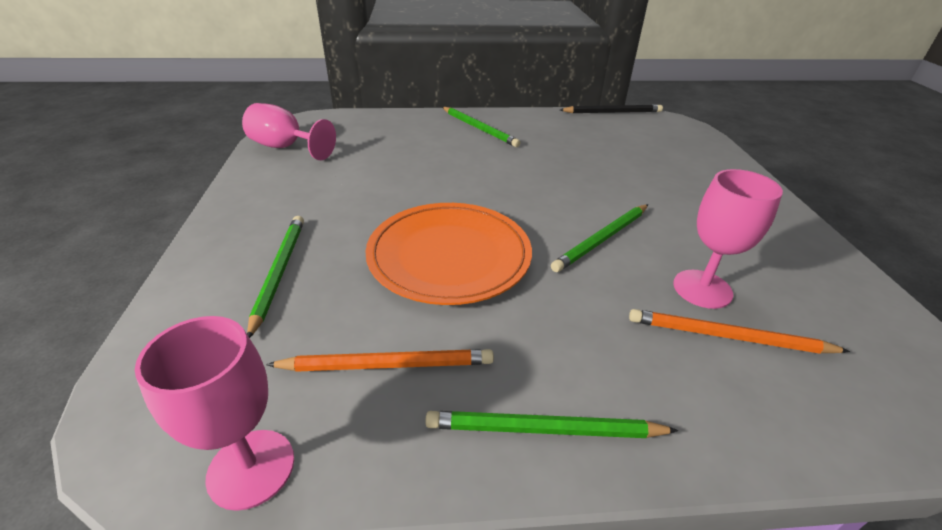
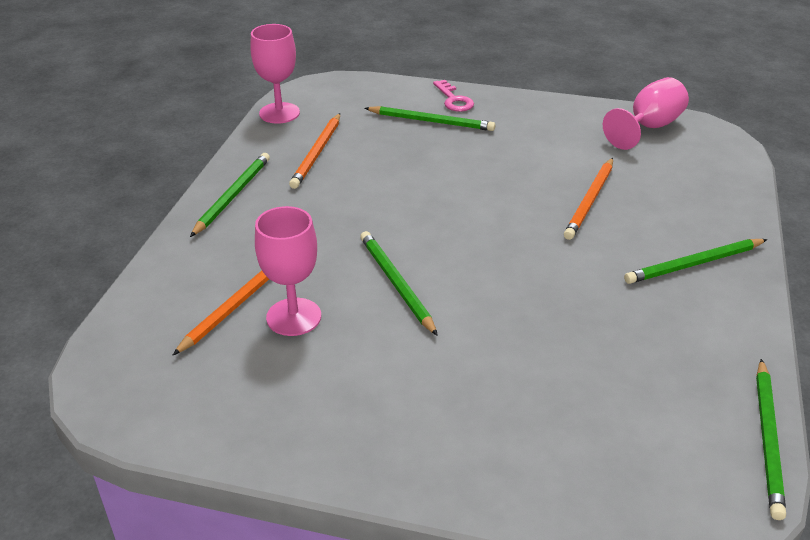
camera: 110 degrees right, 0 degrees up
(215, 264) = (454, 100): none -> pink key
(419, 165) = (590, 201): none -> orange pencil
(449, 256) = (414, 192): orange plate -> none
(612, 112) = (768, 439): black pencil -> green pencil

